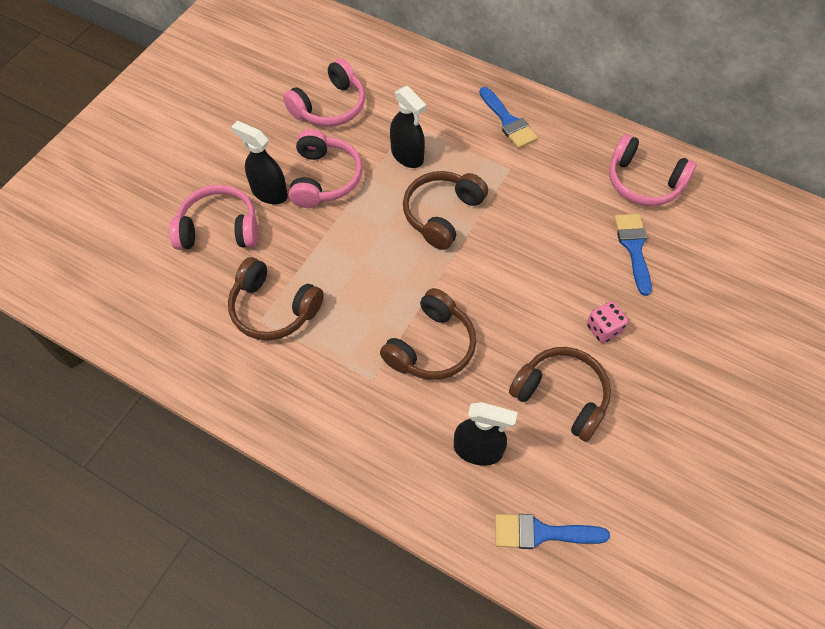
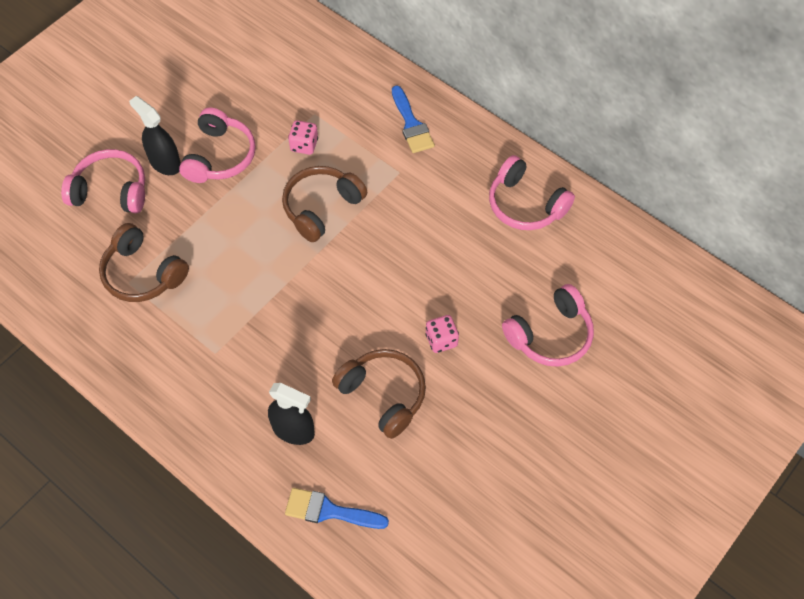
camera: 10 degrees right, 0 degrees up
(329, 106) = (242, 85): pink headphones -> pink headphones (550, 335)
(407, 156) = (304, 145): black spray bottle -> pink dice
(431, 346) = (277, 330): brown headphones -> none
(634, 248) = (495, 268): blue brush -> none

